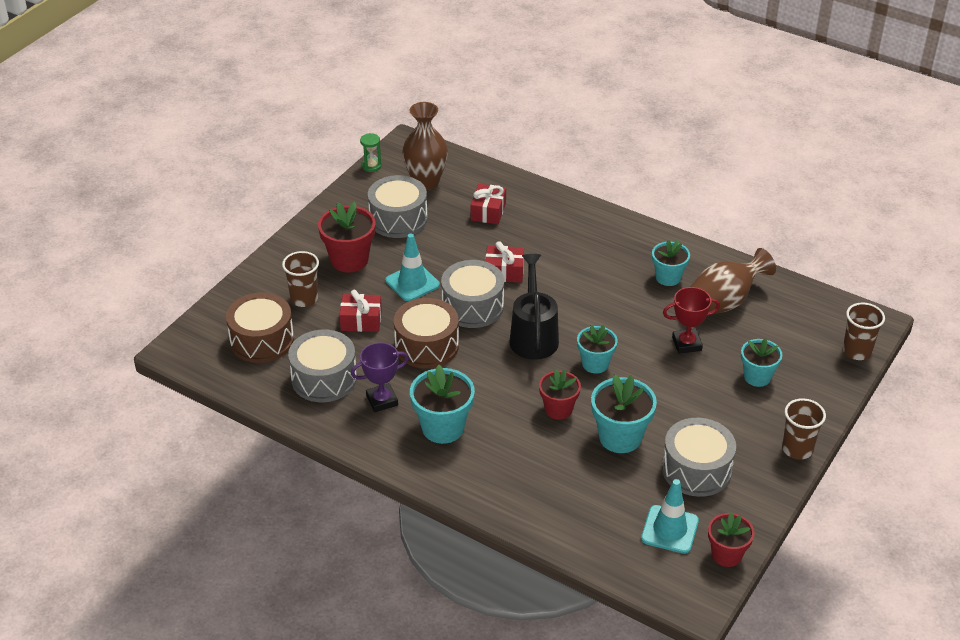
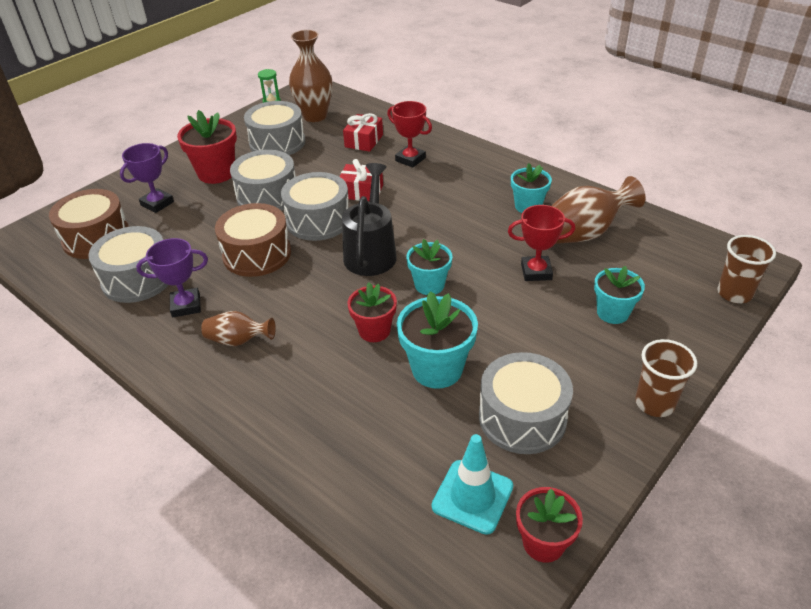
camera: 10 degrees right, 0 degrees up
(304, 299) = (157, 203): brown cup -> purple trophy
(361, 321) = (202, 226): red gift -> none
(412, 283) = (267, 196): turquoise traffic cone -> grey drum
(443, 428) = (238, 340): turquoise flower pot -> brown vase
(542, 231) = (410, 159): none -> red trophy

